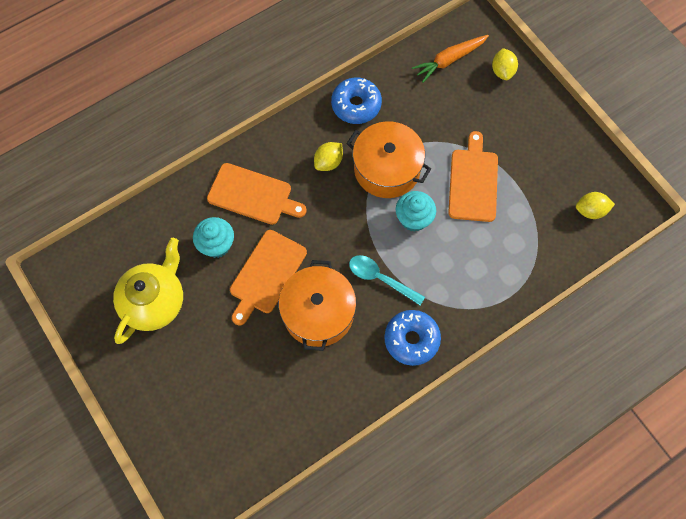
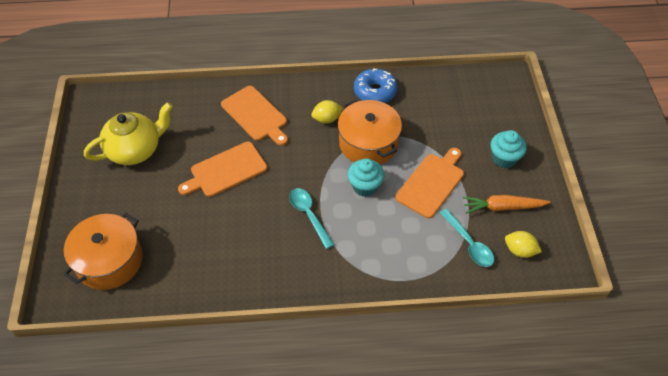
camera: 30 degrees right, 15 degrees down
(216, 245) = (206, 134): turquoise cupcake -> turquoise cupcake (504, 158)
(318, 313) = (244, 215): orange pot -> orange pot (109, 261)
(411, 339) = (302, 270): blue donut -> none
(449, 60) = (470, 93): orange carrot -> orange carrot (503, 207)
(502, 71) = (509, 118): yellow lemon -> none
(543, 227) = (469, 243): none -> turquoise spoon

